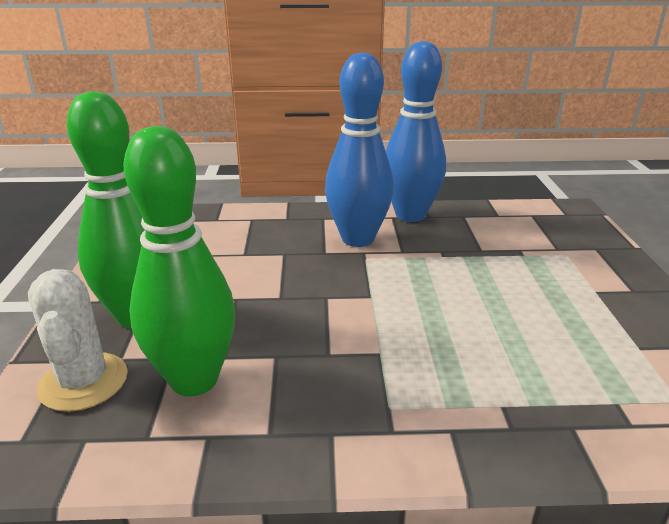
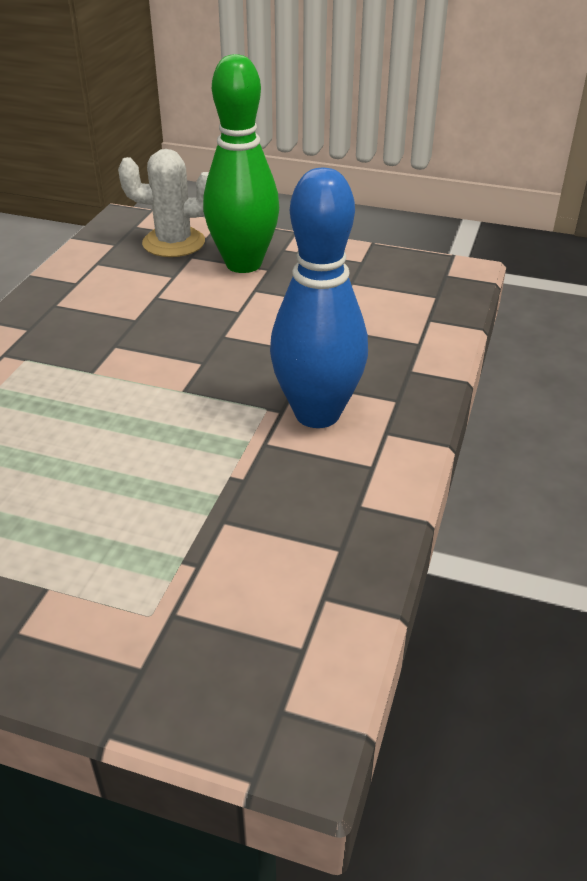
camera: 110 degrees right, 10 degrees up
(194, 380) = (137, 282): green bowling pin -> none
(410, 215) = (368, 486): blue bowling pin -> none

